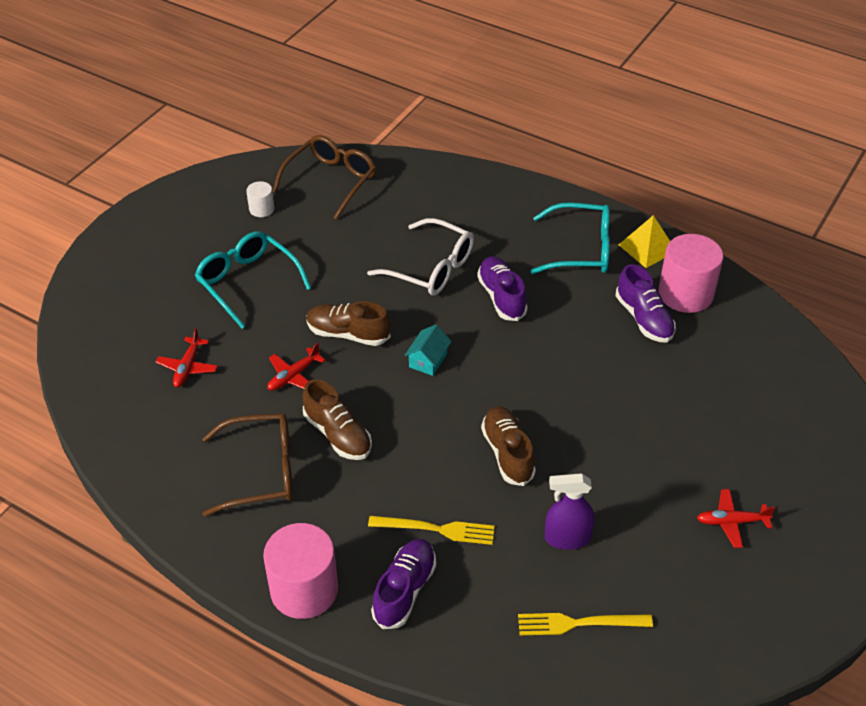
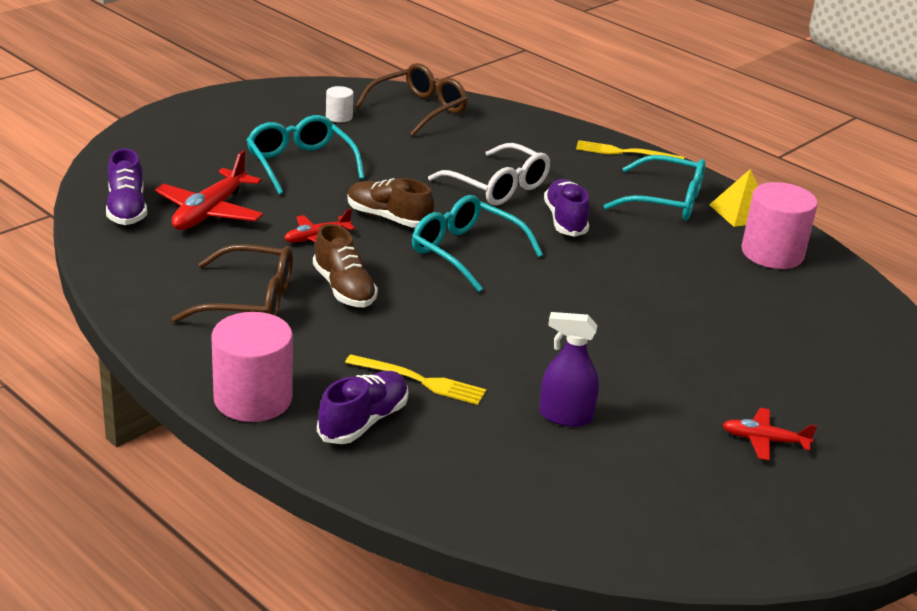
camera: 10 degrees right, 15 degrees down
(188, 367) = (210, 212): red plane -> red plane, size x1.73
(428, 360) = (465, 252): turquoise house -> turquoise glasses
(507, 453) = (524, 337): brown shoe -> none
(579, 623) = (552, 488): yellow fork -> yellow fork (625, 152)
(644, 319) = (718, 263): purple shoe -> purple shoe (127, 209)

